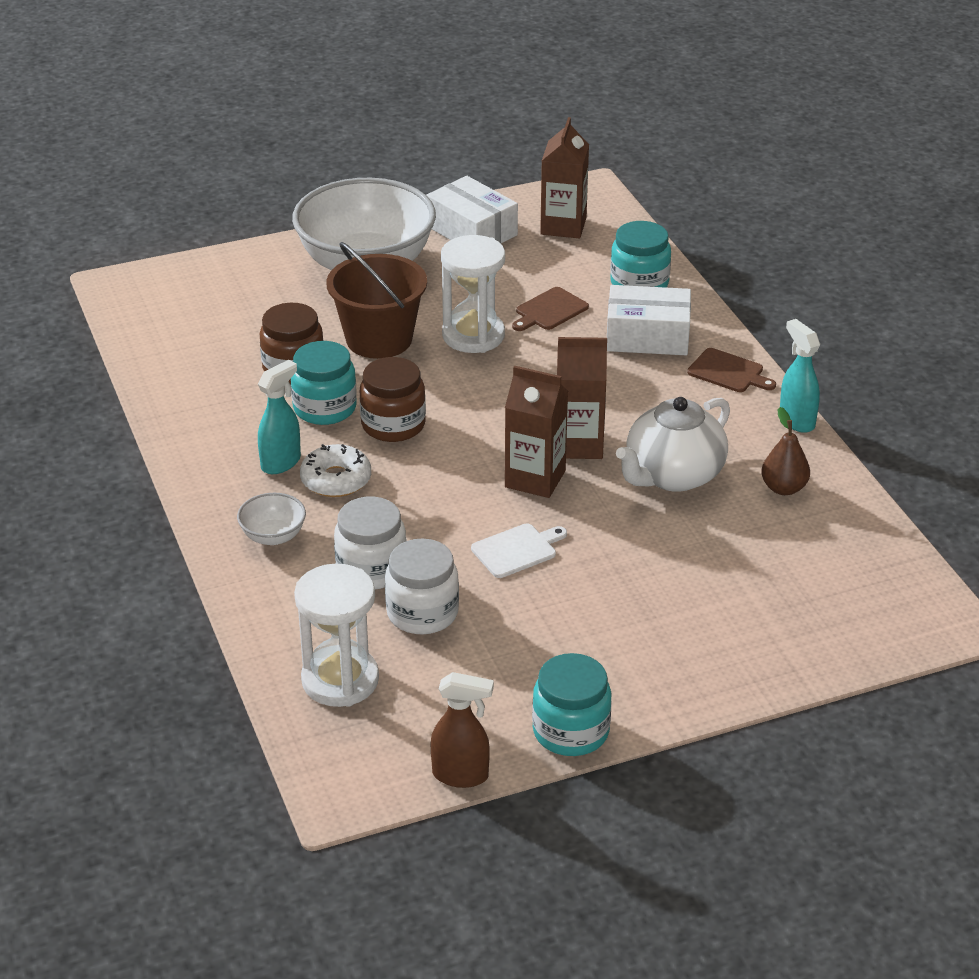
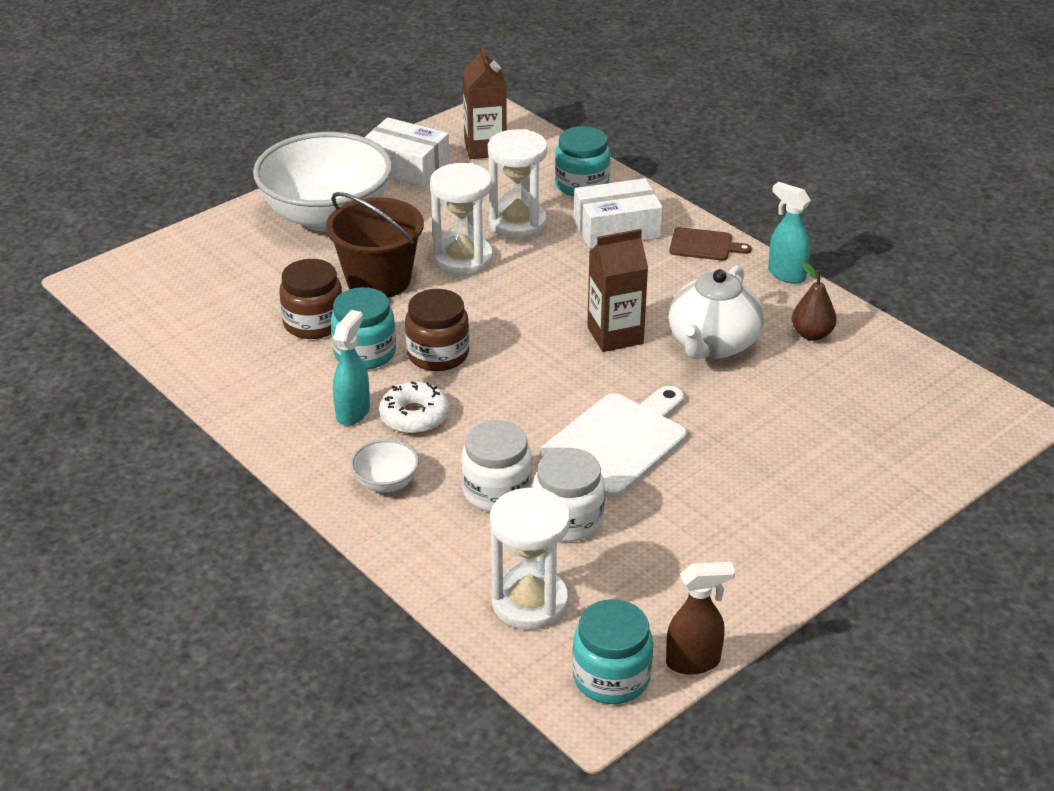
camera: 20 degrees left, 0 degrees up
(517, 550) = (618, 442): white cutting board -> white cutting board, size x1.86
(535, 479) = (595, 374): brown carton -> none
(549, 310) = (517, 223): brown cutting board -> white hourglass
(571, 731) = (765, 594): turquoise jar -> turquoise jar (611, 677)

